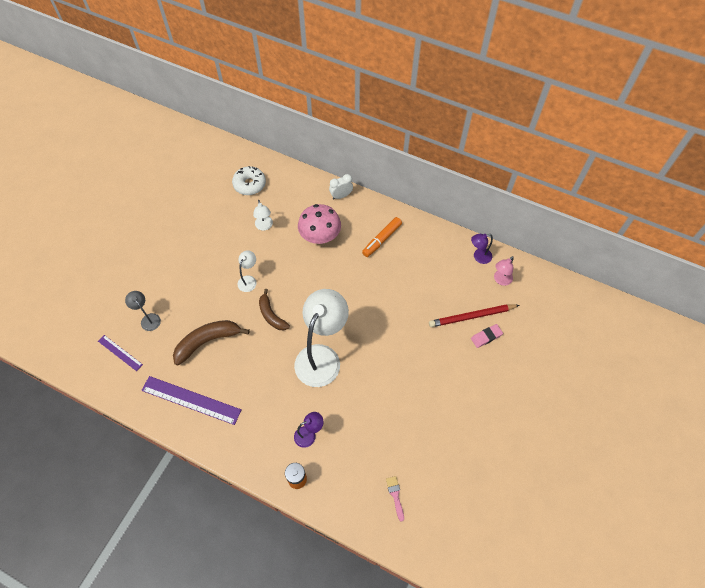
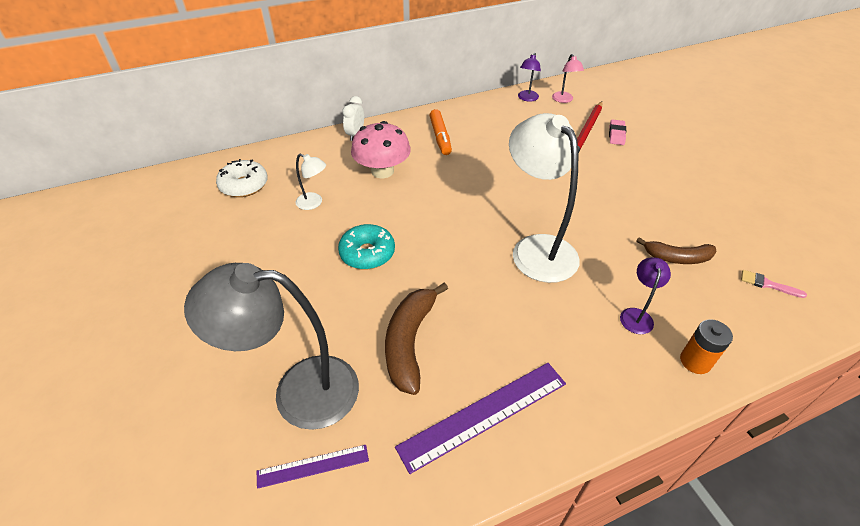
camera: 50 degrees left, 15 degrees down
(148, 319) = (299, 391): grey lamp -> grey lamp, size x2.25
(249, 280) = (367, 253): white lamp -> turquoise donut
(271, 315) = (438, 260): brown banana -> brown banana (677, 258)

